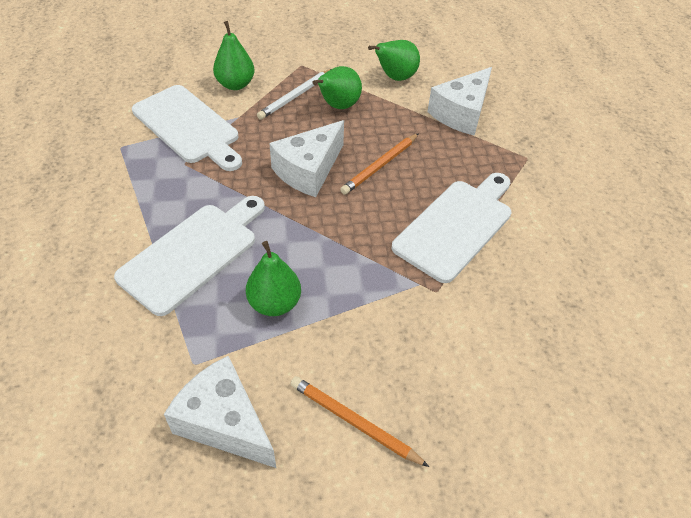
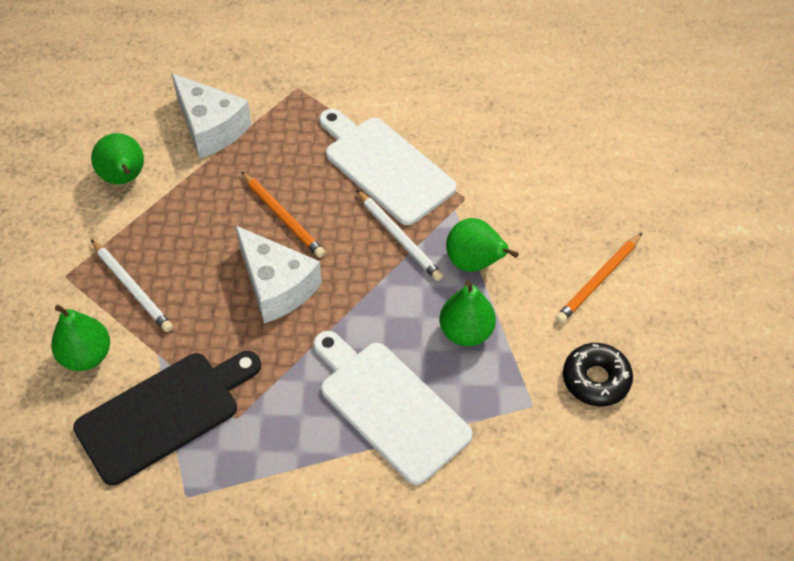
camera: 80 degrees left, 5 degrees up
(188, 127) = (164, 413): white cutting board -> black cutting board
(224, 422) = (596, 379): white cheese -> black donut
(338, 106) = (165, 244): green pear -> green pear (475, 263)
(375, 244) = (399, 237): none -> white pencil

